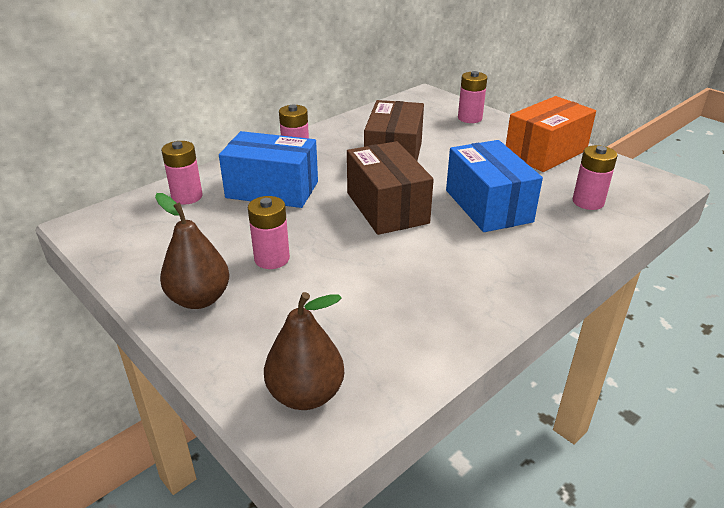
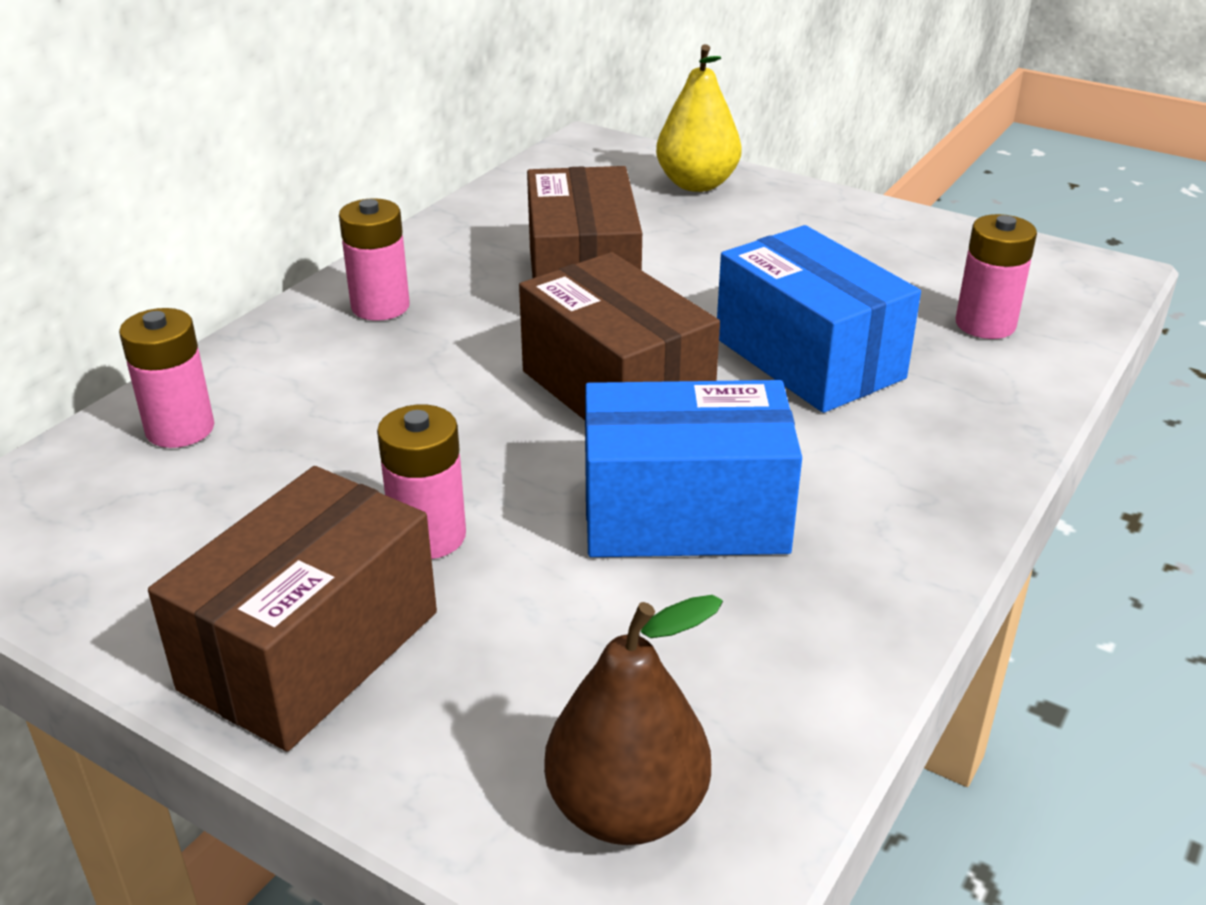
camera: 15 degrees left, 0 degrees up
(199, 299) = (311, 650): brown pear -> brown box
(272, 189) = (362, 386): blue box -> blue box (684, 514)
(470, 118) = (697, 184): pink battery -> yellow pear
(545, 152) = (868, 236): orange box -> none

